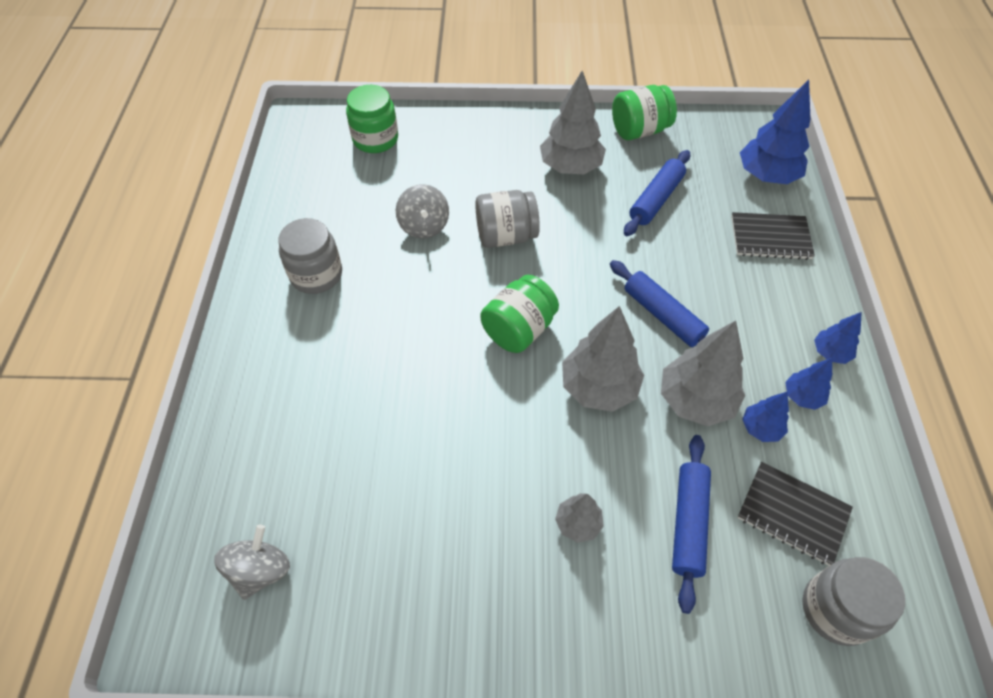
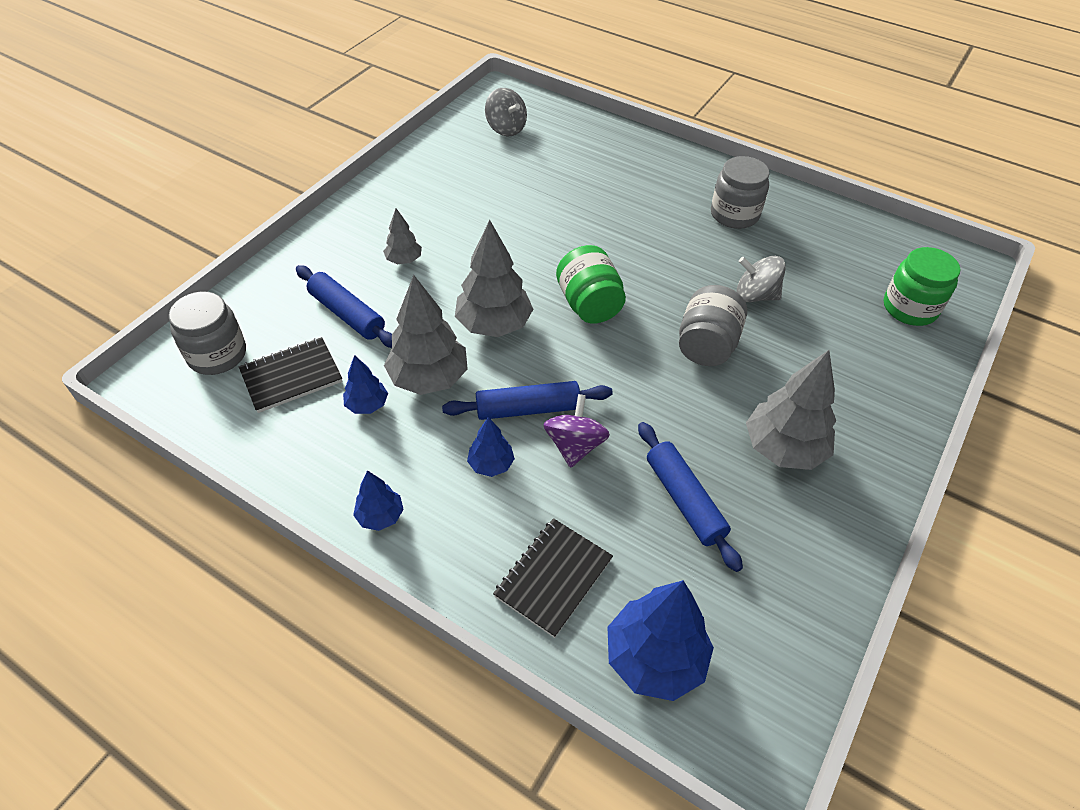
camera: 120 degrees right, 5 degrees down
(639, 130) = (821, 561): green jar -> none
(668, 272) = (575, 445): none -> purple spinning top
(802, 396) = (364, 456): blue tree -> blue tree (491, 464)

